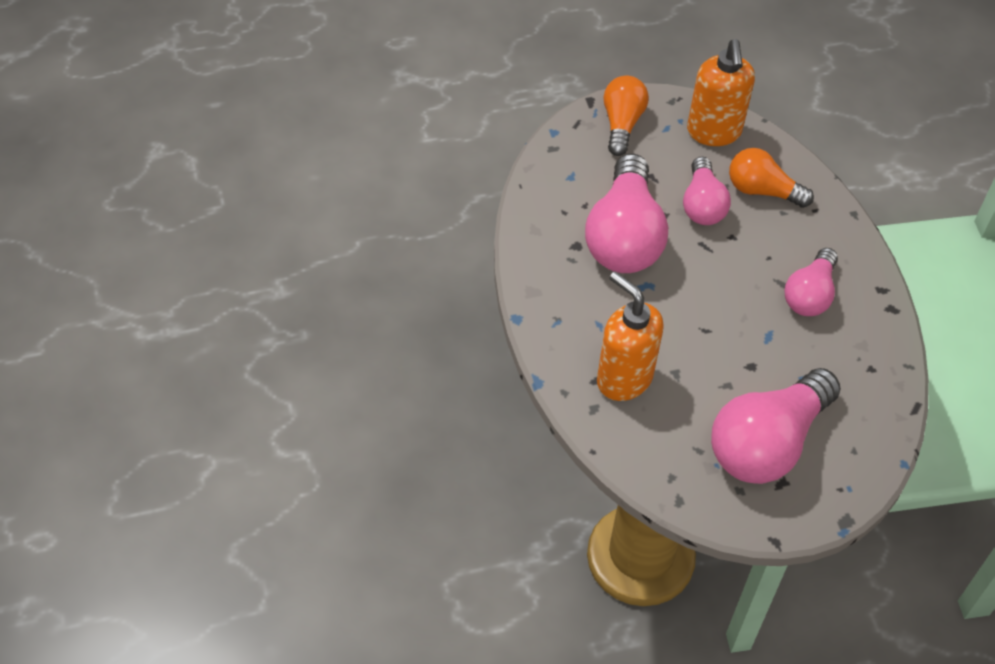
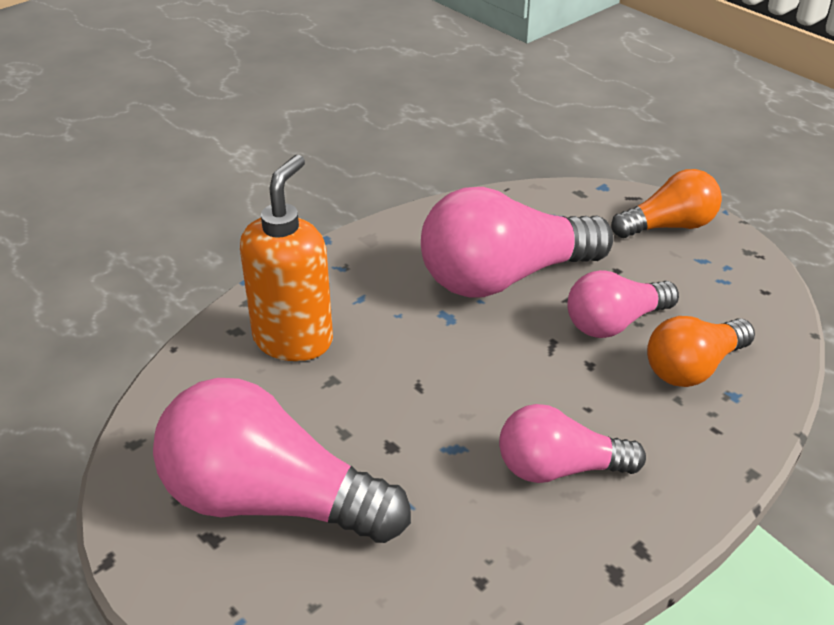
camera: 65 degrees right, 15 degrees down
(714, 132) = (740, 298): orange soap dispenser -> none
(762, 190) = (693, 368): orange light bulb -> orange light bulb turned 120 degrees counterclockwise

